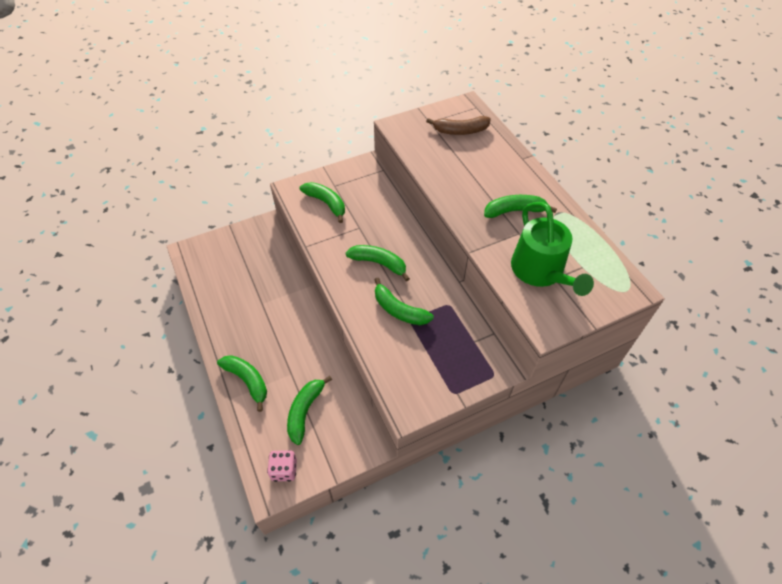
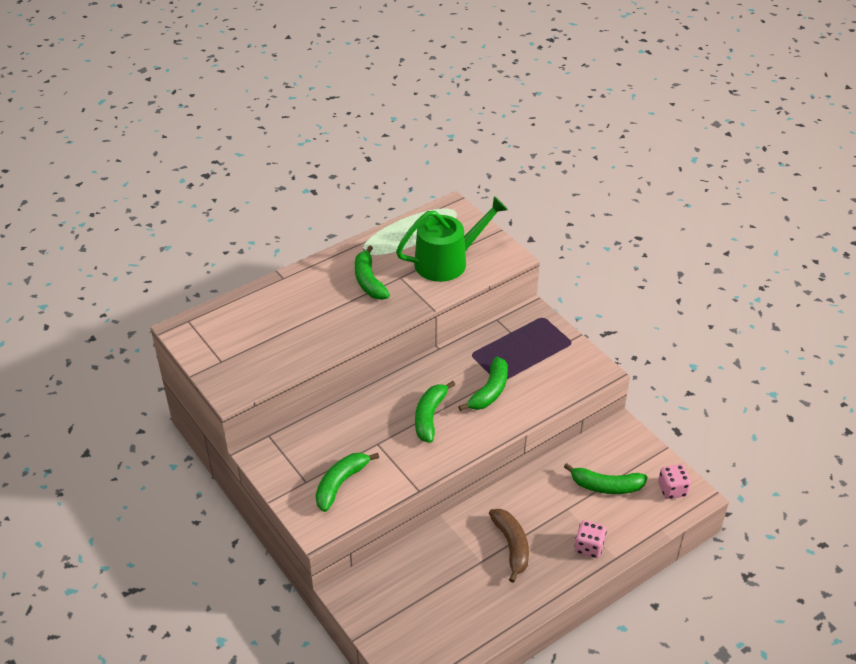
camera: 100 degrees left, 10 degrees down
(247, 380) = (589, 547): green banana -> pink dice
(460, 131) = (238, 331): brown banana -> brown banana (511, 546)

